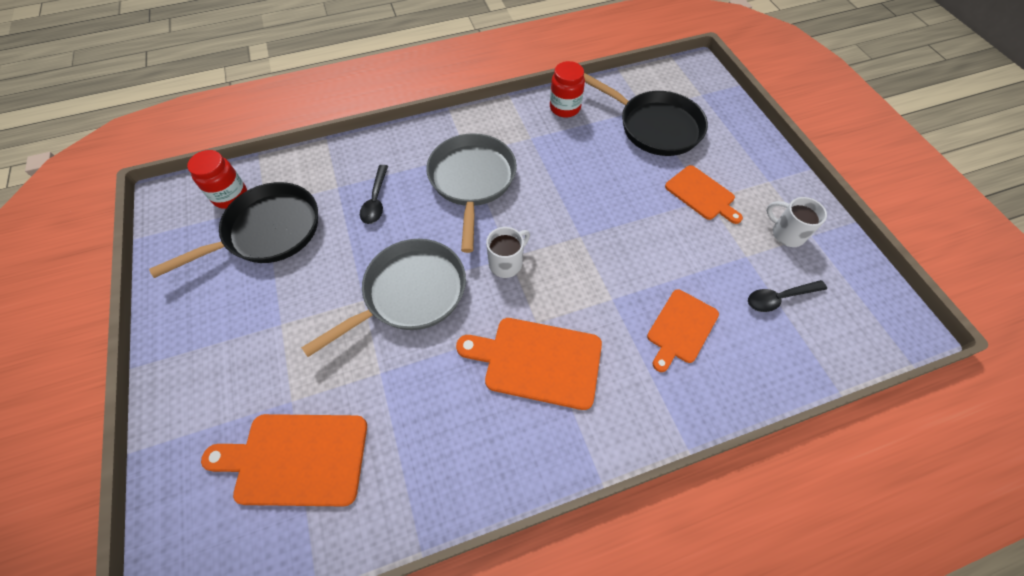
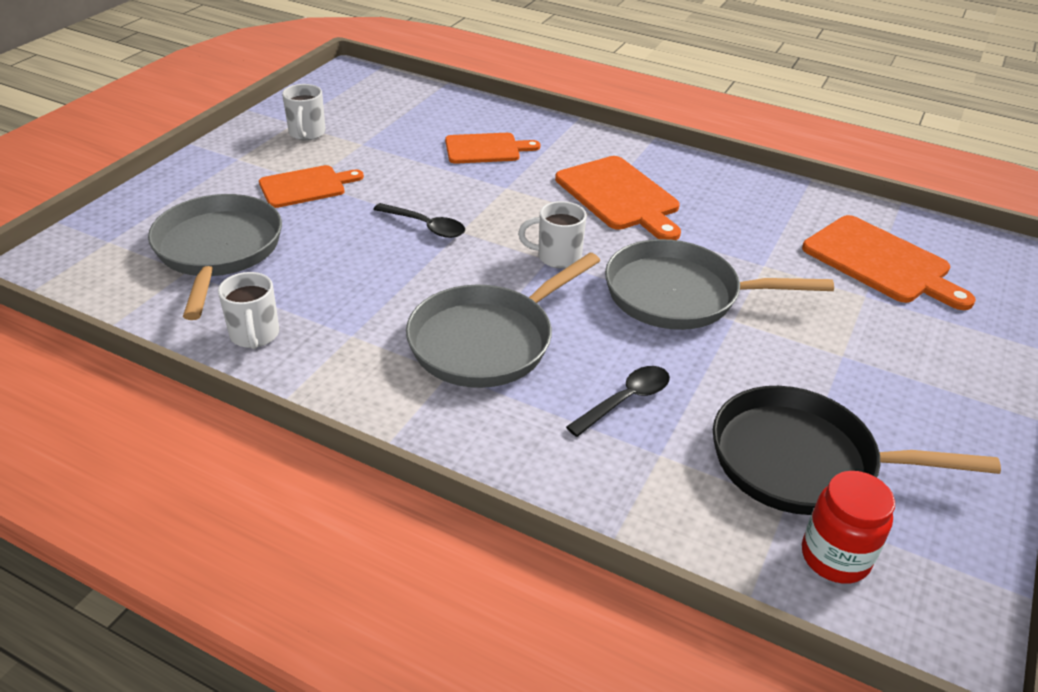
camera: 135 degrees left, 20 degrees down
(565, 108) = (254, 335): red jar -> white mug
(655, 126) = (218, 251): black pan -> grey pan
(702, 194) = (306, 186): orange cutting board -> orange cutting board turned 60 degrees clockwise
(779, 298) = (390, 120): black spoon -> black spoon (425, 226)

